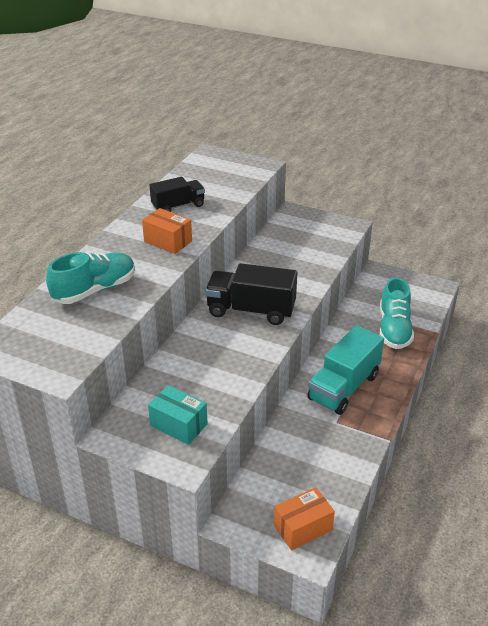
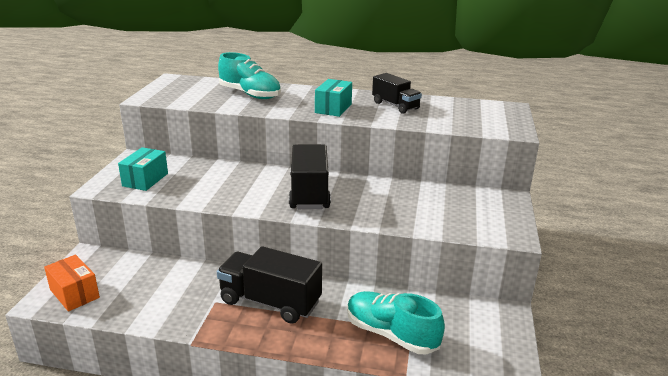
camera: 75 degrees right, 10 degrees down
(168, 241) = (333, 108): orange box -> turquoise box
(344, 387) = (270, 302): turquoise truck -> black truck
(394, 329) = (391, 334): turquoise shoe -> turquoise shoe turned 45 degrees clockwise

